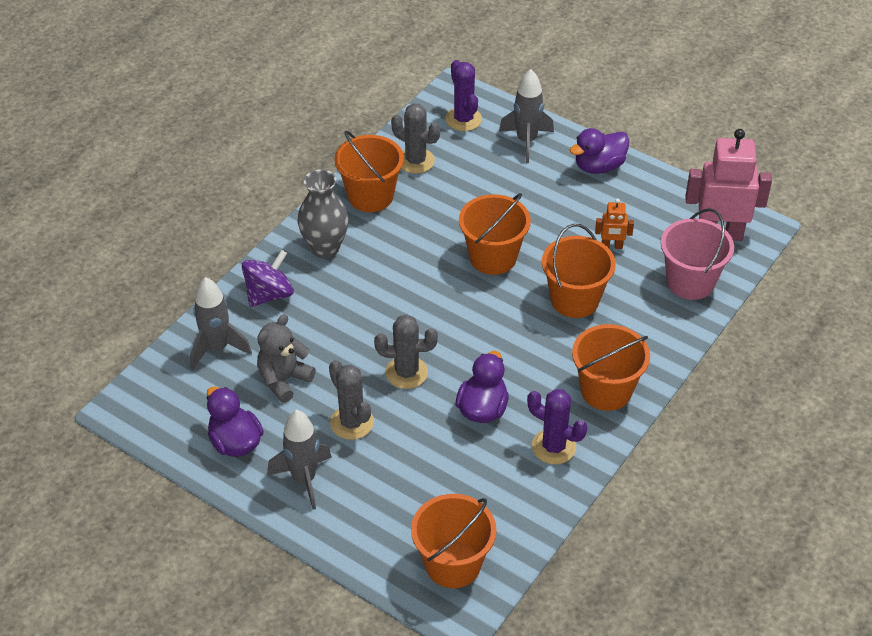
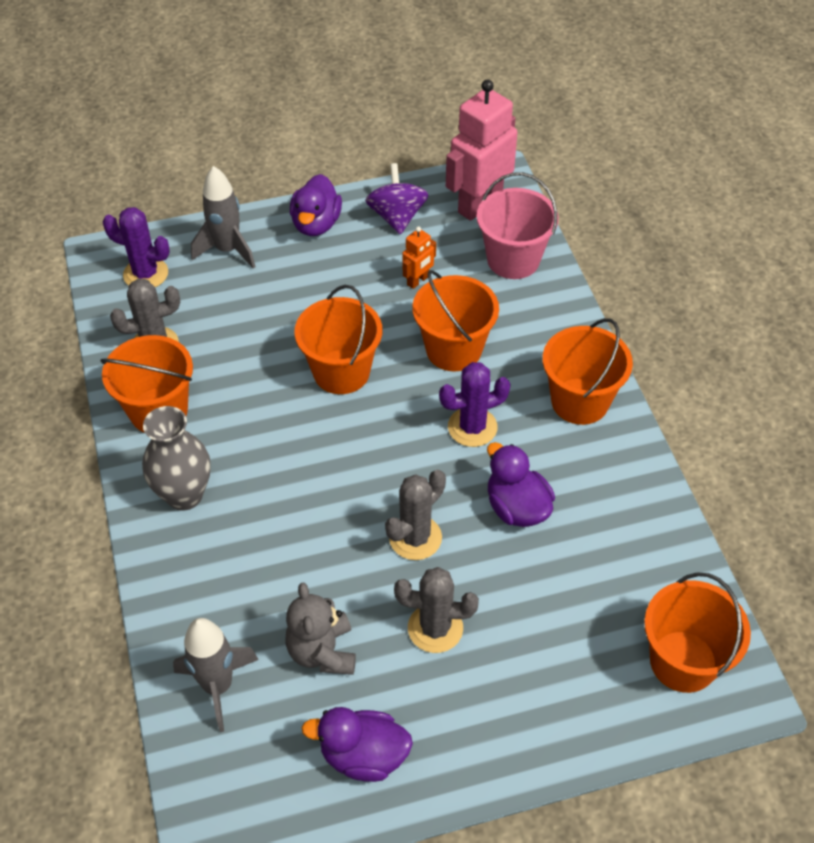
camera: 50 degrees left, 5 degrees up
(269, 294) = (194, 586): purple spinning top -> purple spinning top (397, 216)
(304, 479) = (470, 722): grey rocket -> none
(553, 447) = (610, 484): purple cactus -> purple cactus (472, 427)

